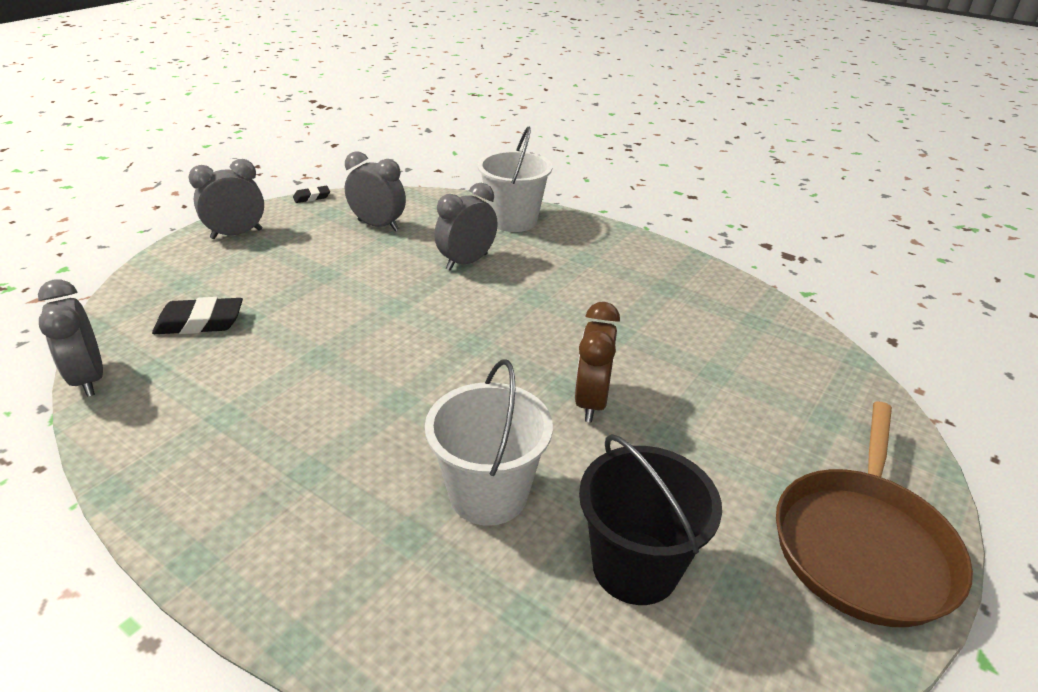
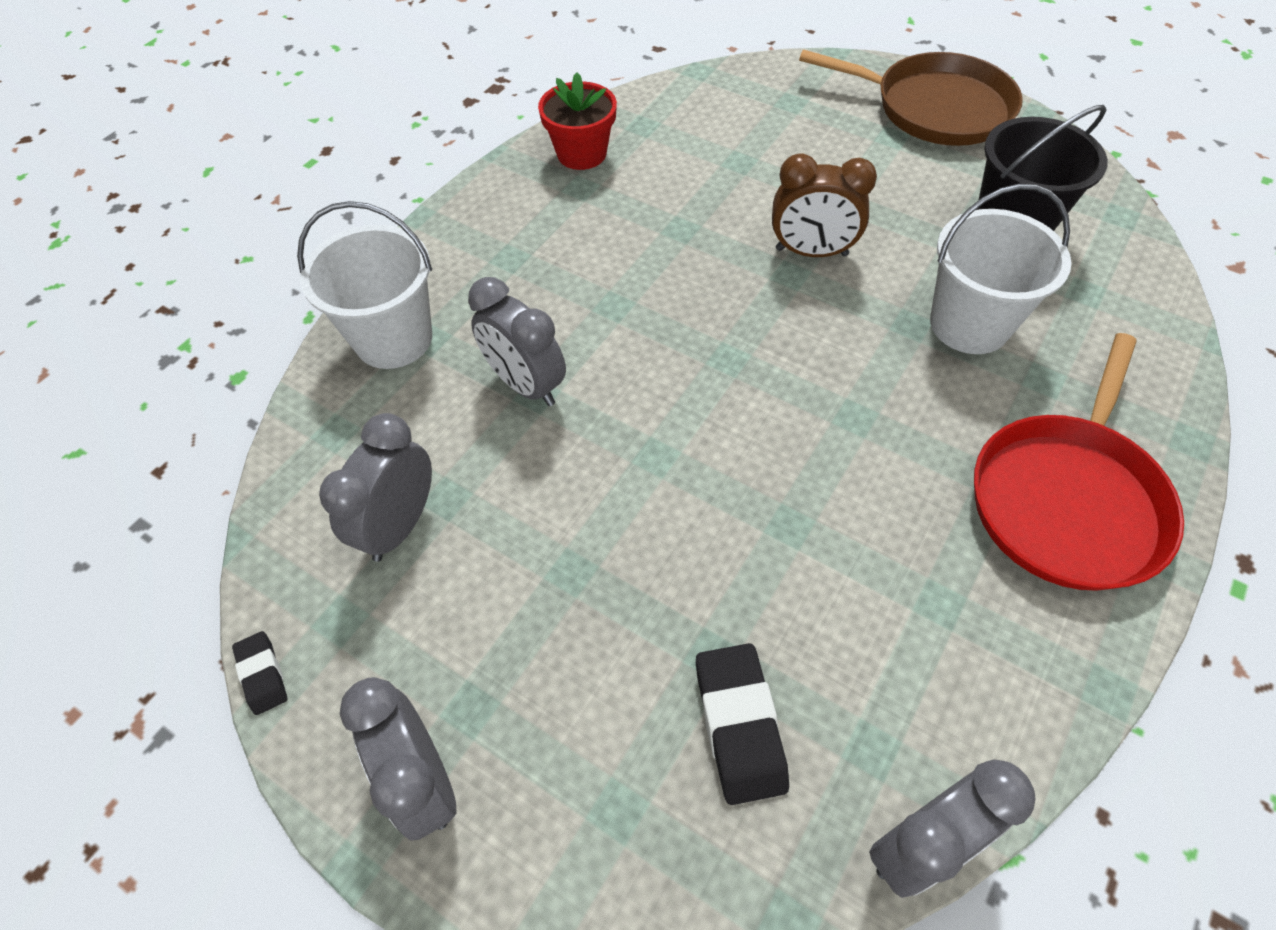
camera: 90 degrees left, 20 degrees up
(272, 514) = (1067, 499): none -> red pan
(708, 289) = (581, 153): none -> red flower pot

